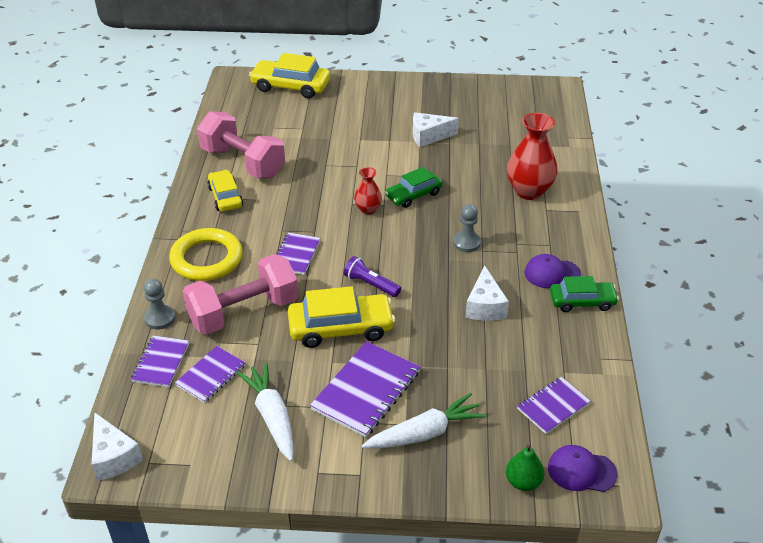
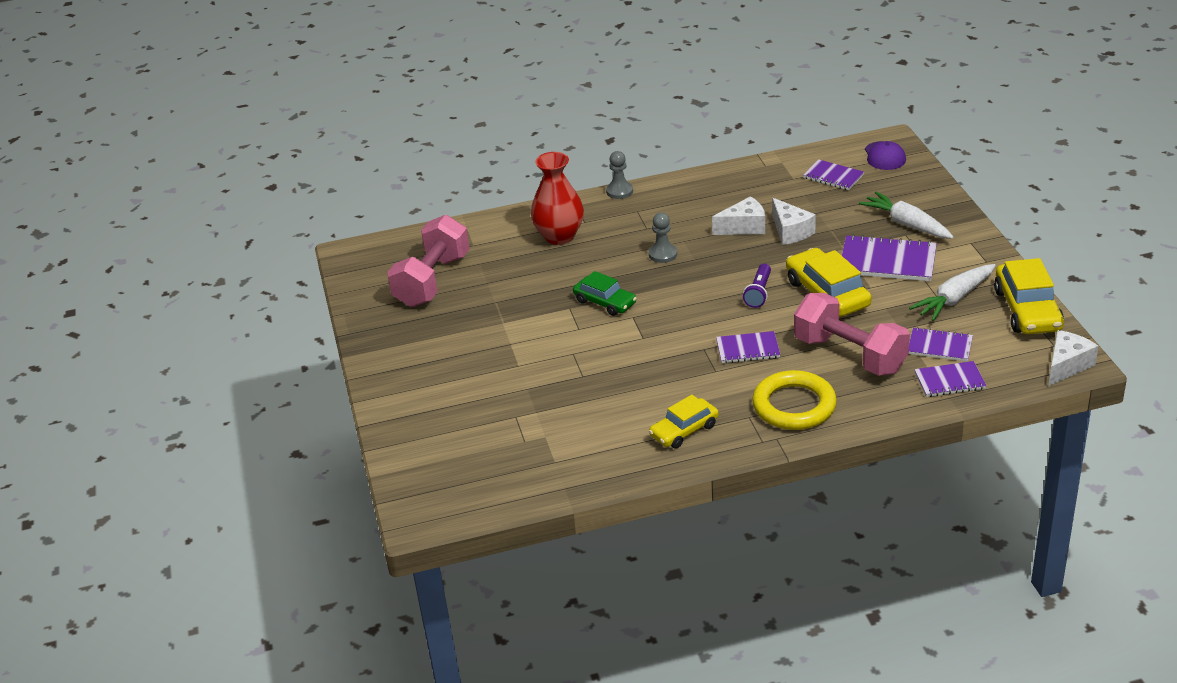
camera: 105 degrees left, 5 degrees down
(160, 318) = (898, 404): grey pawn -> grey pawn (619, 191)
(243, 162) = (611, 440): pink dumbbell -> pink dumbbell (432, 280)
(291, 86) = (420, 457): yellow car -> yellow car (1027, 310)
(368, 209) = (646, 324): red vase -> none
(429, 136) = (489, 318): white cheese -> white cheese (790, 231)
(523, 482) = (914, 176): green pear -> none
(552, 273) = (677, 203): purple cap -> none
(582, 301) = (704, 183): green car -> none

